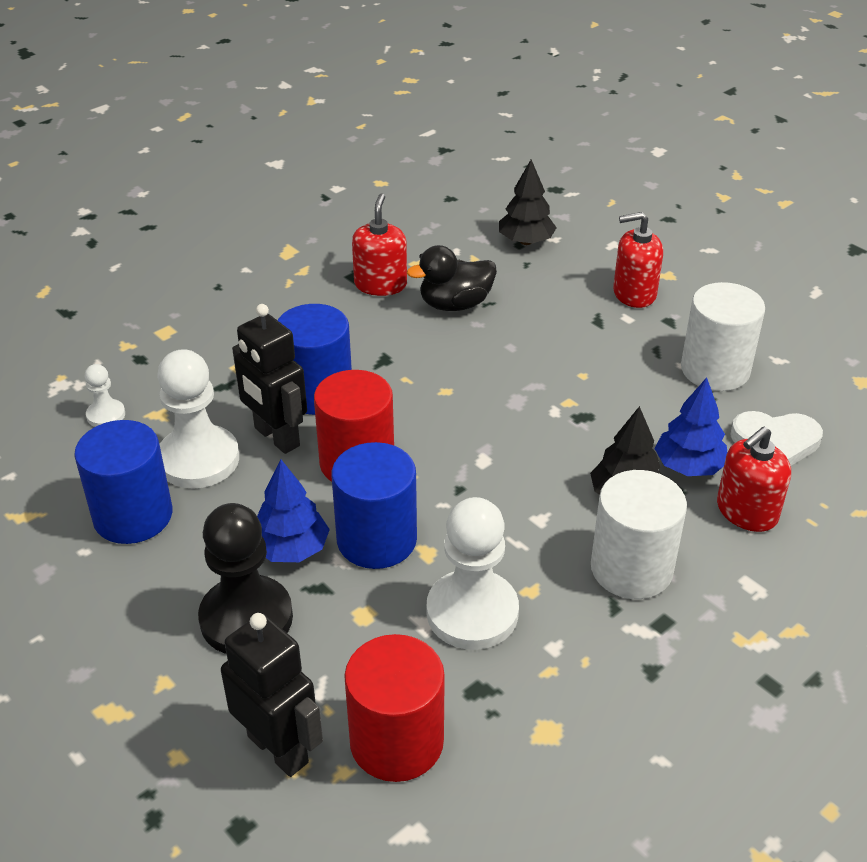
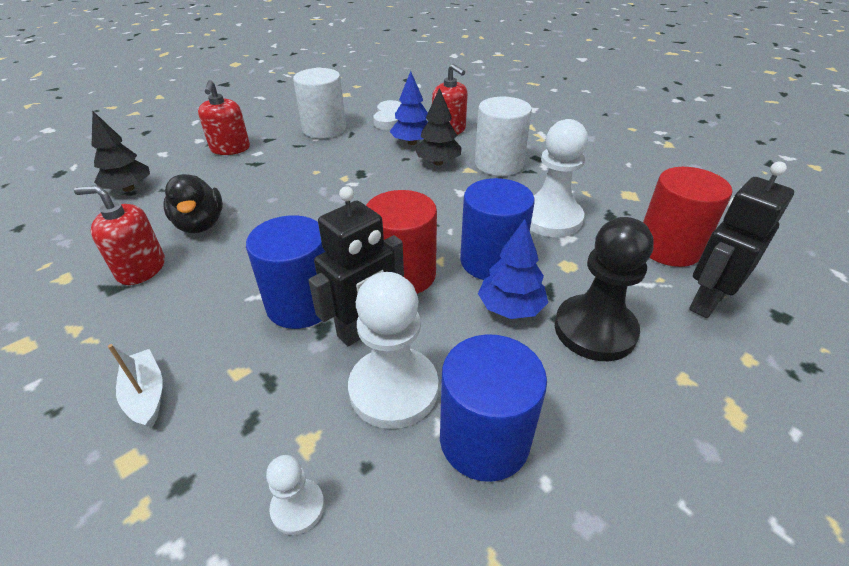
camera: 90 degrees left, 0 degrees up
(223, 325) = (146, 395): none -> white boat

